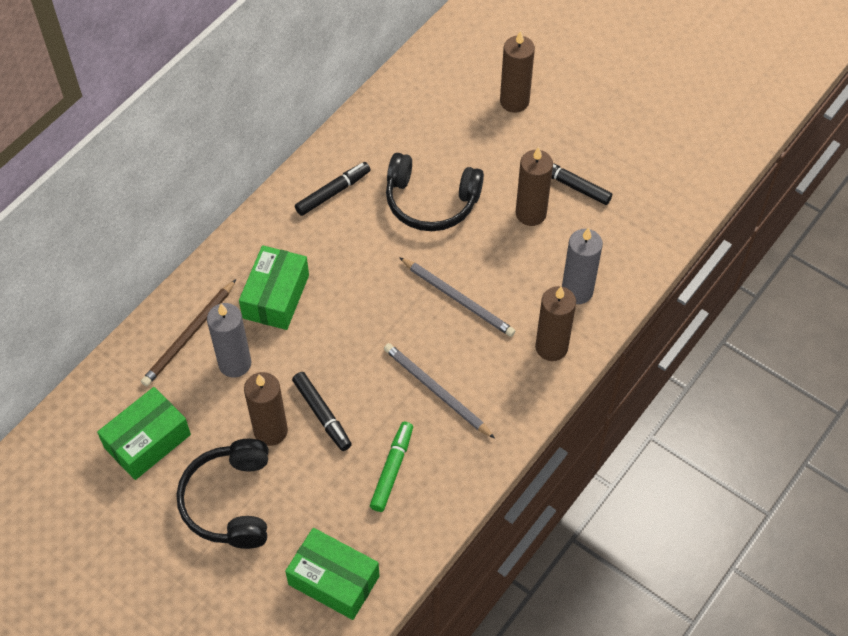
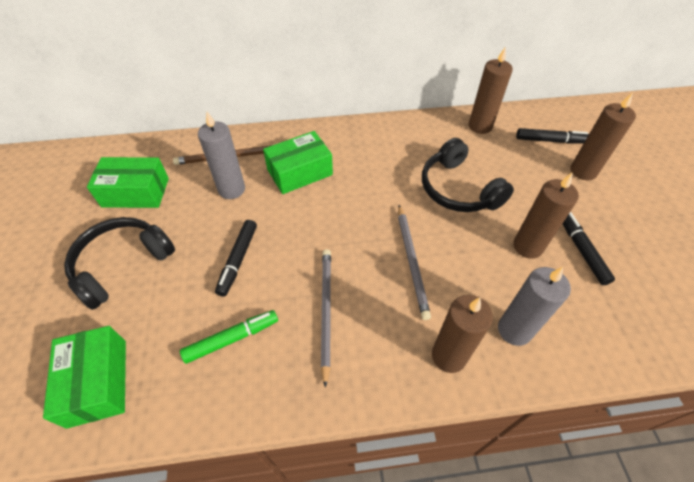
camera: 45 degrees right, 5 degrees down
(270, 431) = (198, 243): brown candle -> brown candle (480, 126)
(333, 192) = (400, 143): black marker -> black marker (550, 140)

